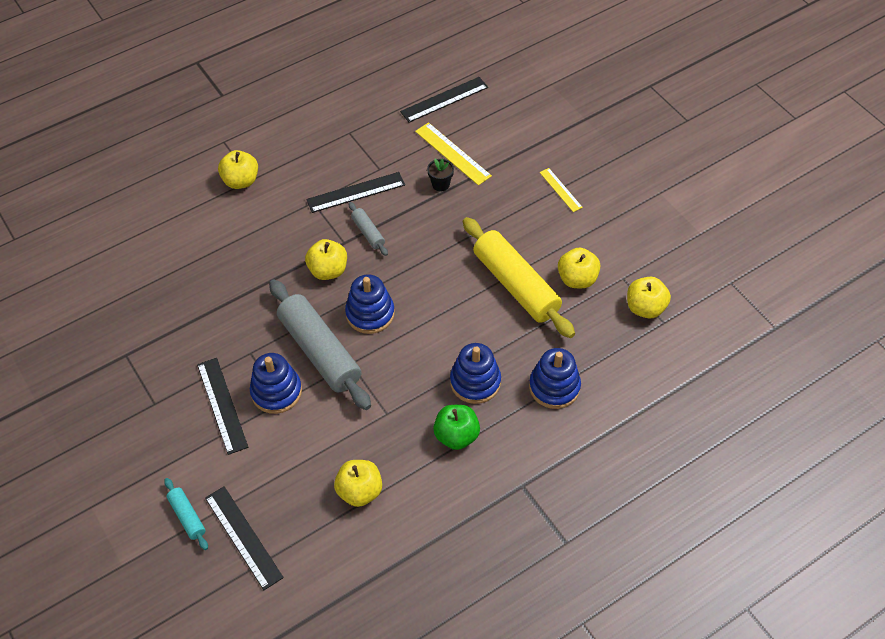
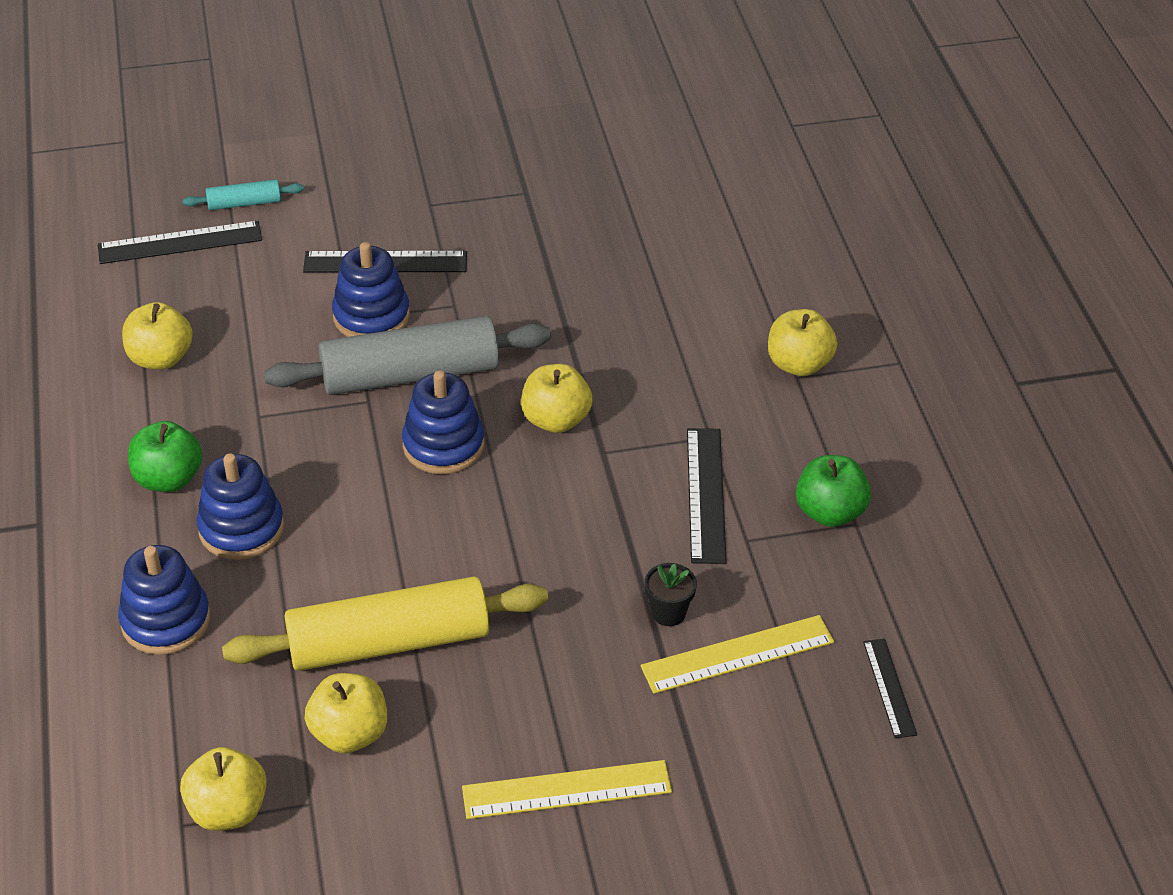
camera: 110 degrees right, 10 degrees down
(346, 143) = (830, 512): none -> green apple
(368, 233) = (608, 486): grey rolling pin -> none
(444, 99) = (889, 687): black ruler -> black ruler, size x0.61
(560, 190) = (566, 790): yellow ruler -> yellow ruler, size x1.63

